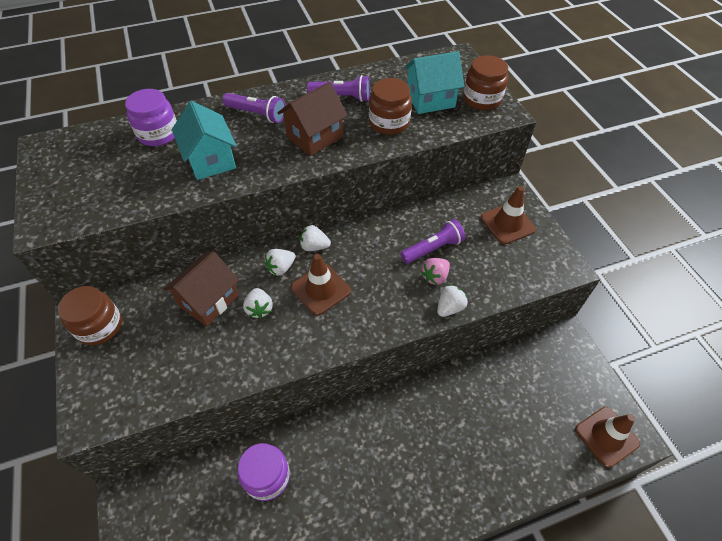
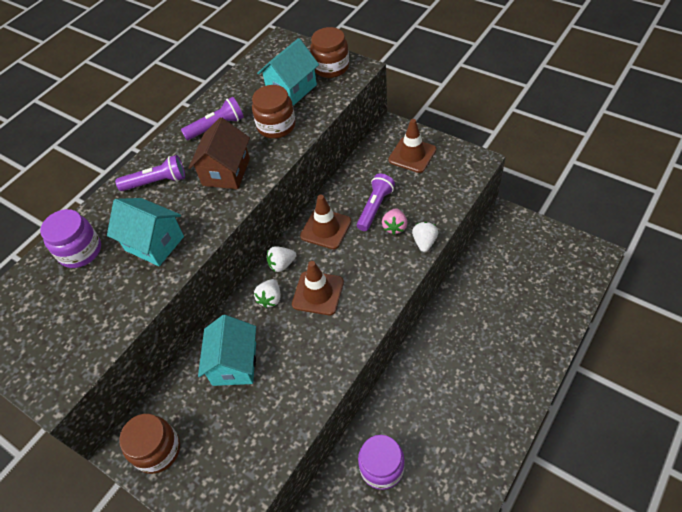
camera: 30 degrees left, 0 degrees up
(209, 300) = (234, 364): brown house -> turquoise house
(259, 309) = (283, 340): white strawberry -> none
(606, 436) = (580, 265): brown traffic cone -> brown traffic cone (326, 229)

